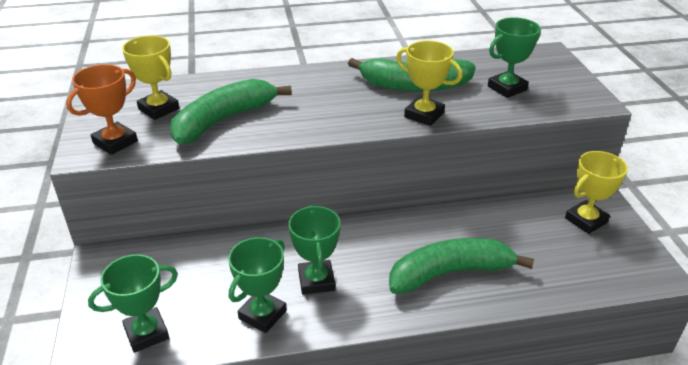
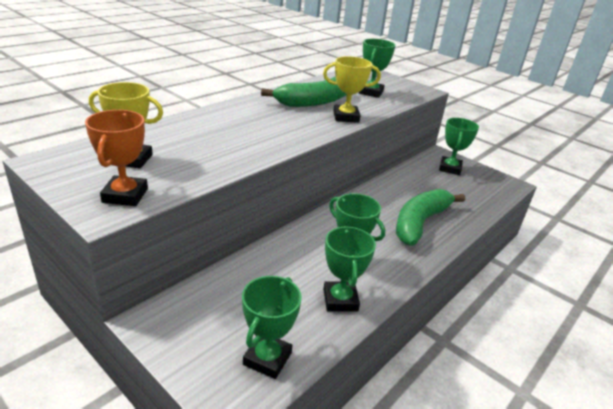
camera: 40 degrees left, 5 degrees down
(224, 120) = (206, 153): green banana -> none
(586, 220) = (450, 168): yellow trophy -> green trophy

